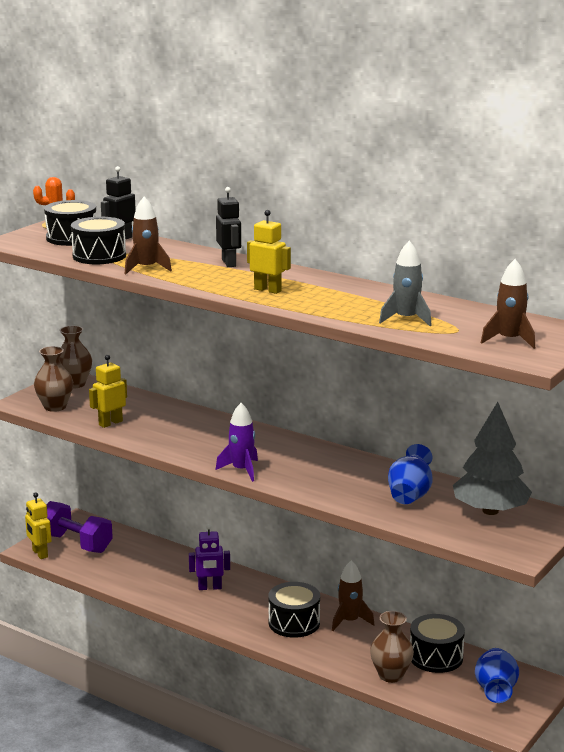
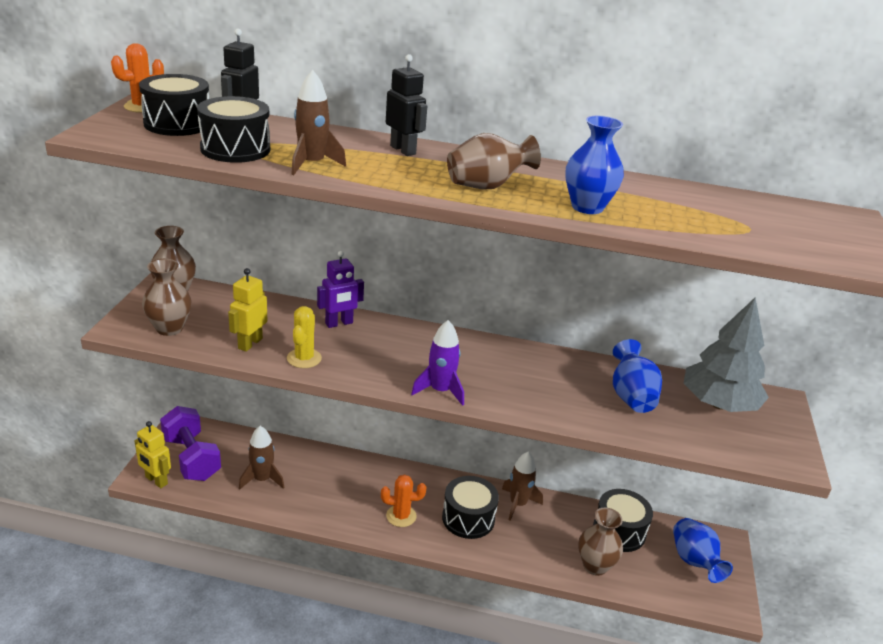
camera: 25 degrees left, 10 degrees up
(76, 543) = (191, 458): purple dumbbell -> purple dumbbell turned 45 degrees clockwise
(146, 437) = (304, 358): none -> yellow cactus
(210, 587) = (362, 490): purple robot -> purple robot (339, 323)
(233, 611) = (401, 516): none -> orange cactus
(268, 290) = (487, 186): yellow robot -> brown vase
(333, 308) = (587, 207): none -> blue vase
(406, 319) = (680, 217): grey rocket -> none
(509, 340) = (815, 237): brown rocket -> brown rocket (262, 479)

